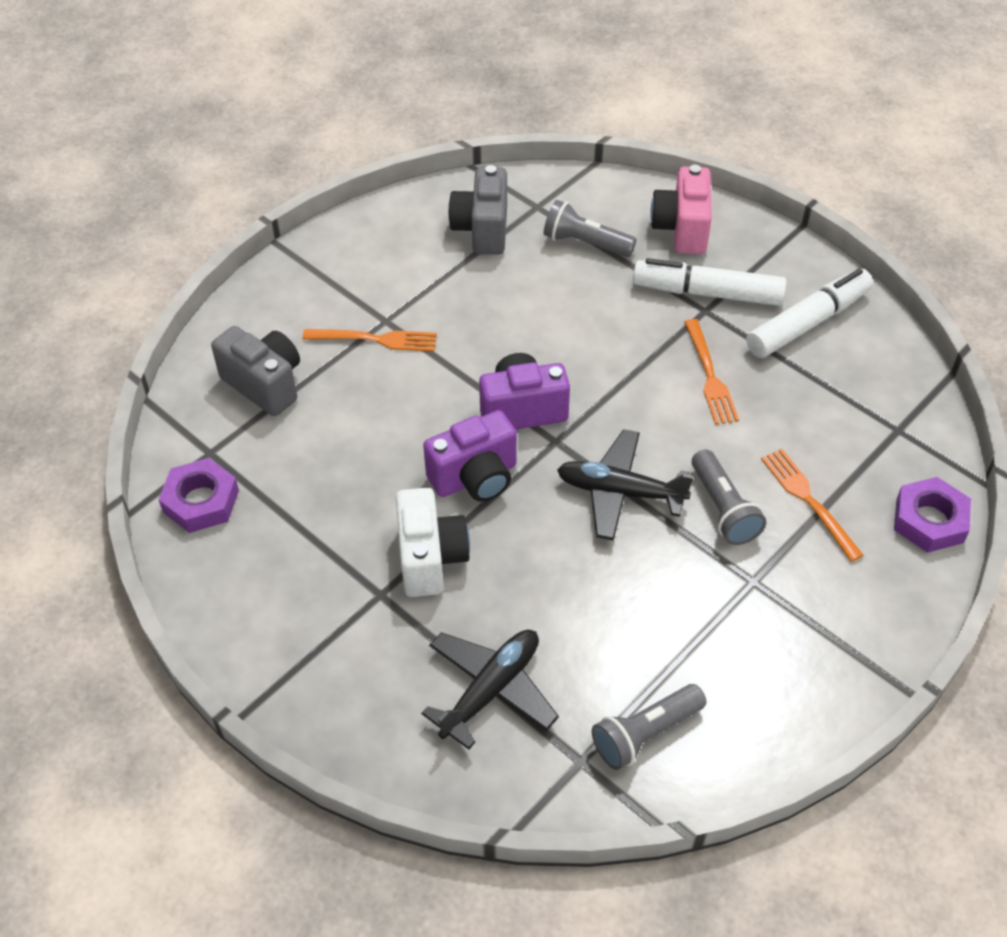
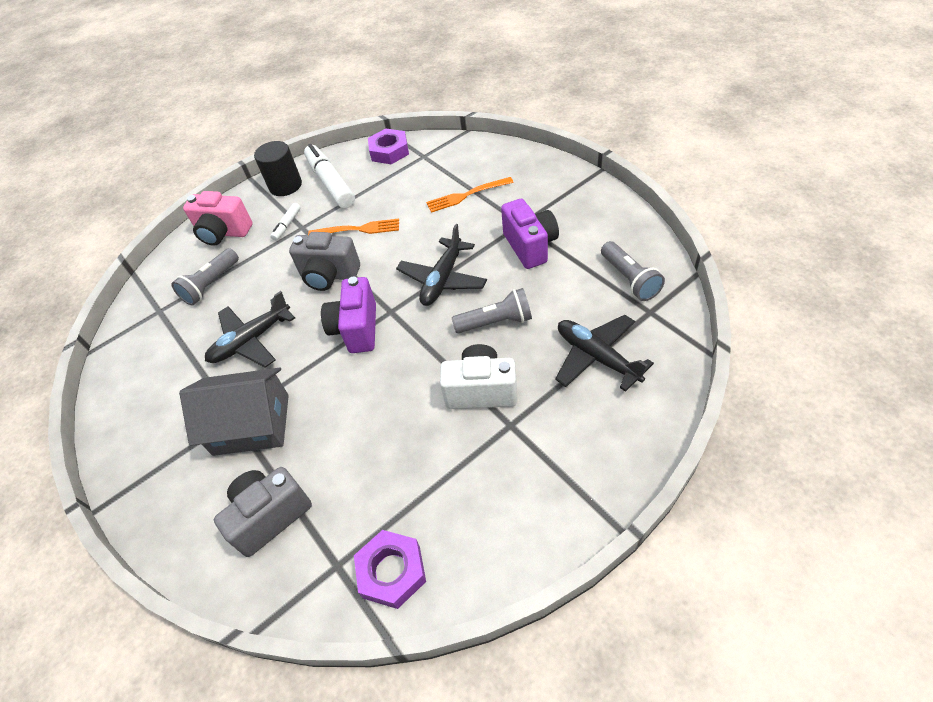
camera: 75 degrees left, 0 degrees up
(376, 339) = (251, 424): orange fork -> grey house
(475, 477) = (412, 360): purple camera -> purple camera (530, 246)
(482, 229) = (164, 347): grey camera -> grey camera (329, 276)
(496, 308) = (251, 340): none -> black plane
(707, 293) = (287, 225): white marker -> white marker, size x0.47
(723, 509) = (465, 232): grey flashlight -> grey flashlight (496, 322)
(792, 270) = (285, 185): none -> black cylinder
(929, 520) = (489, 152): purple nut -> purple nut (389, 151)

